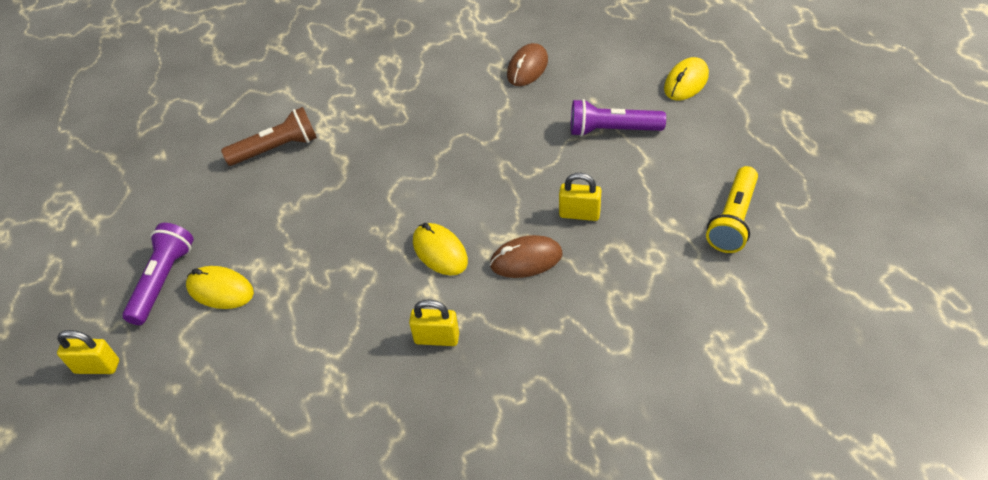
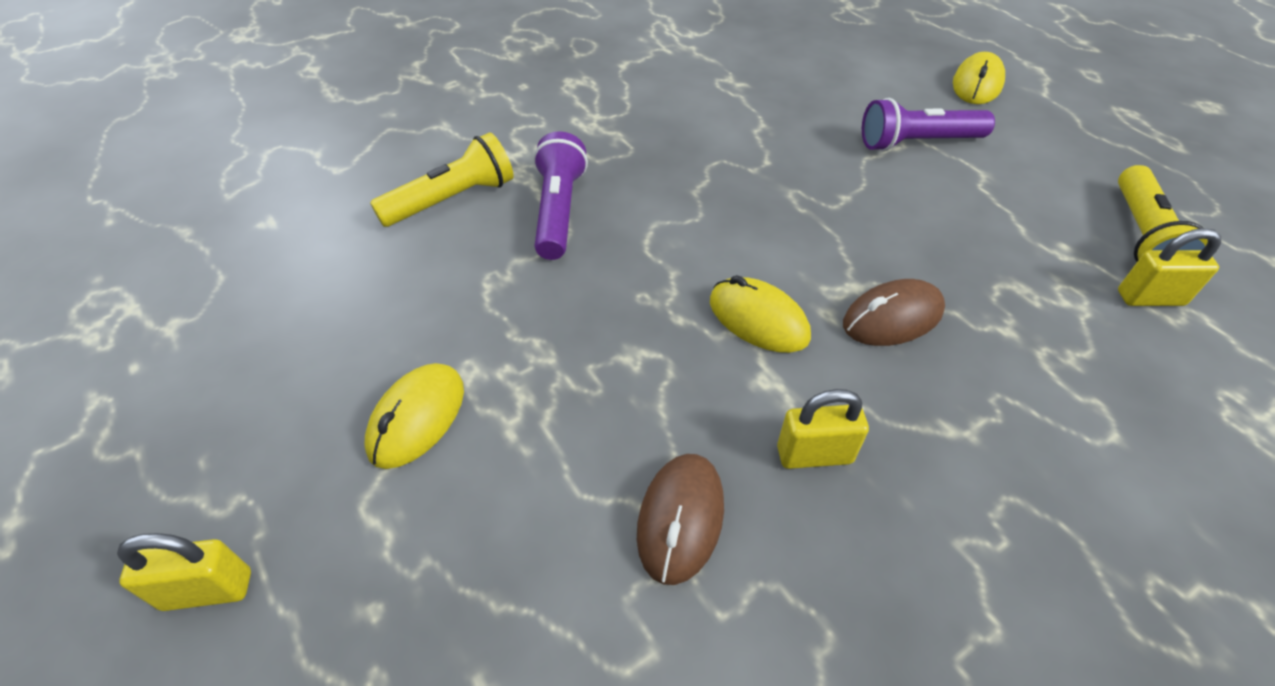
camera: 15 degrees left, 0 degrees up
(163, 281) = (310, 414): purple flashlight -> purple flashlight (558, 211)
(220, 290) = (417, 418): yellow mouse -> yellow mouse turned 75 degrees counterclockwise
(276, 149) = (452, 199): brown flashlight -> yellow flashlight
(527, 68) = (769, 81): brown mouse -> brown mouse (680, 519)
(579, 214) = (934, 248): yellow padlock -> yellow padlock (1150, 298)

